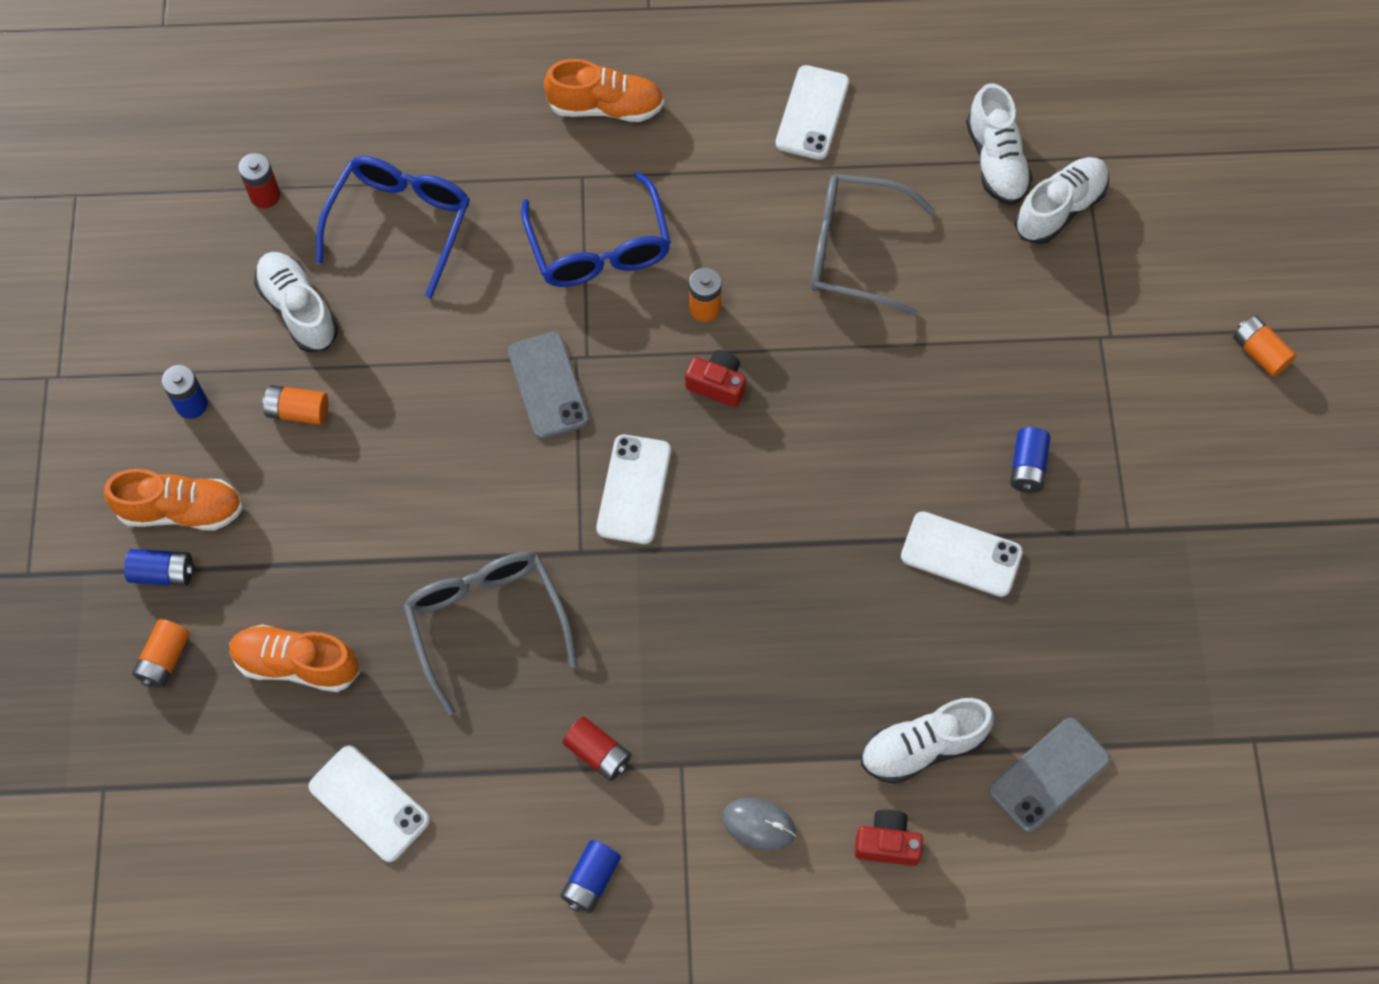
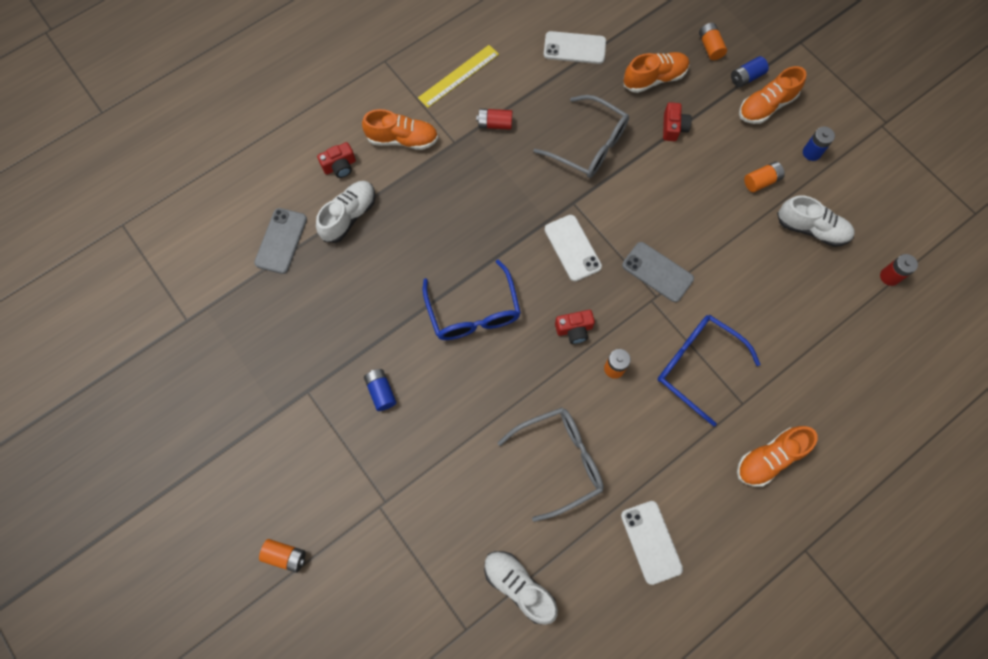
camera: 145 degrees right, 5 degrees up
(342, 568) = (673, 127): none -> red camera
(401, 223) = (809, 309): blue glasses -> blue glasses (473, 312)
(591, 880) = (459, 76): blue battery -> yellow ruler
(759, 824) = (402, 139): grey mouse -> orange shoe
(961, 554) = (387, 320): white phone -> none
(1060, 209) = (459, 577): white shoe -> none

